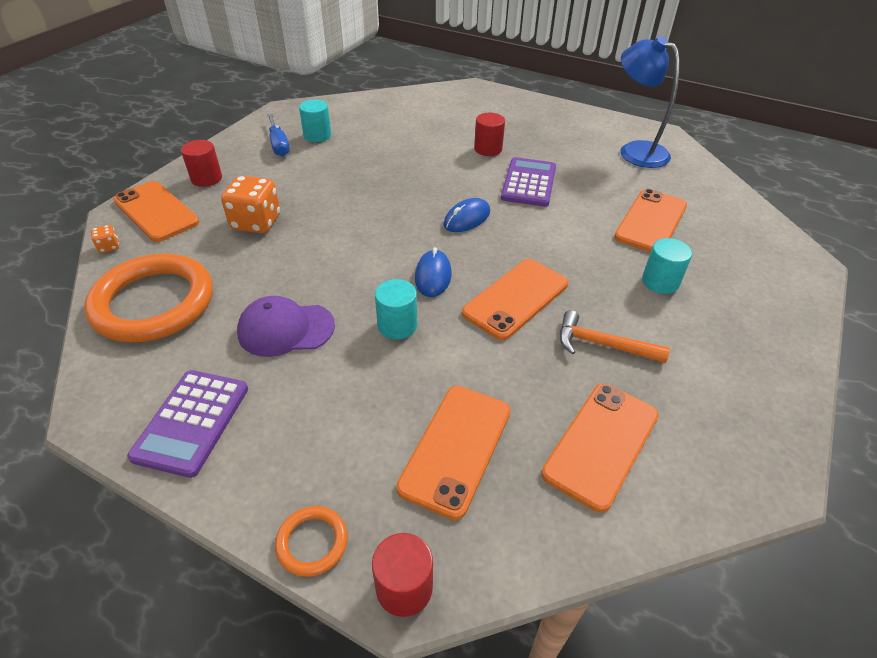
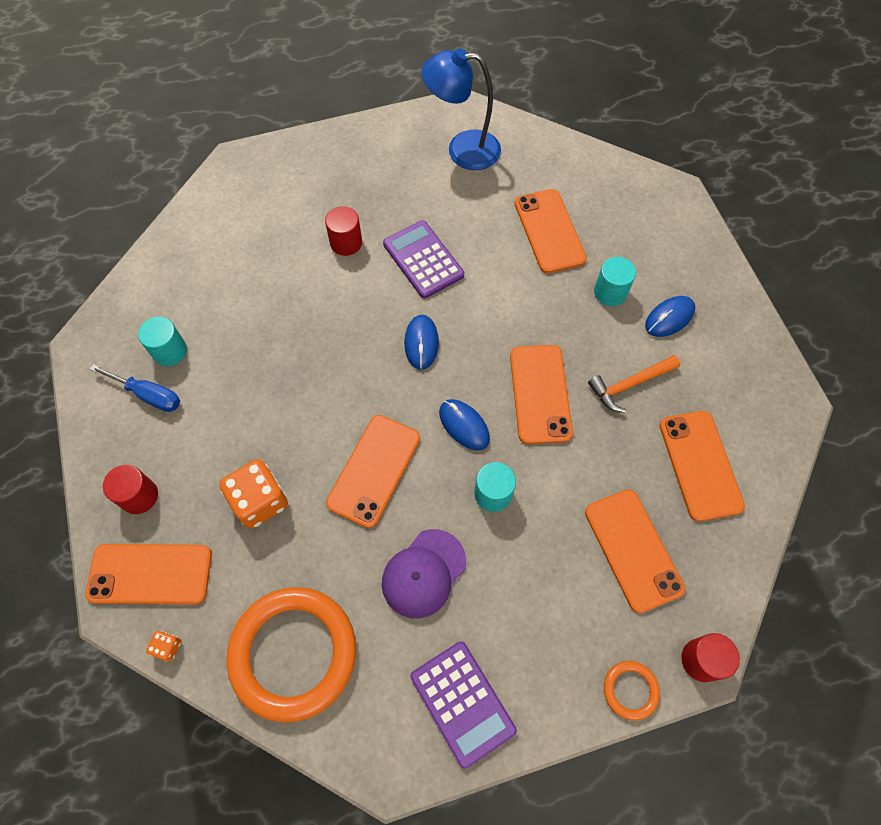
camera: 45 degrees left, 20 degrees up
(340, 256) = (374, 470): none -> orange phone
(699, 330) = (669, 318): none -> blue mouse

